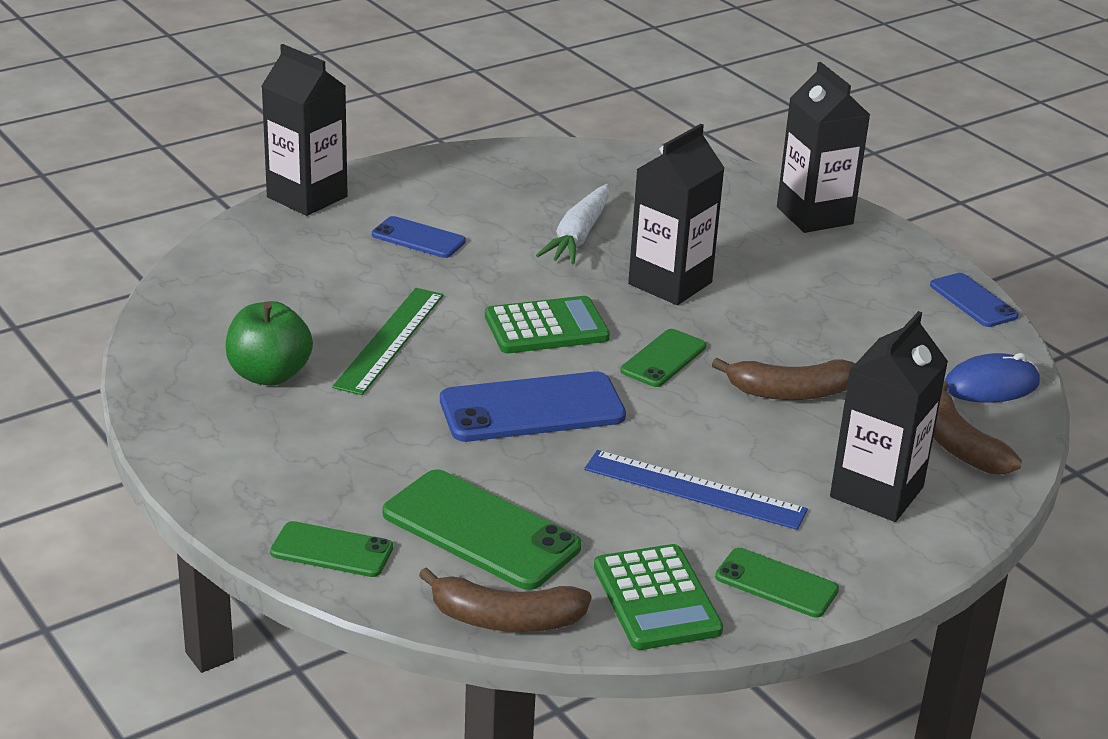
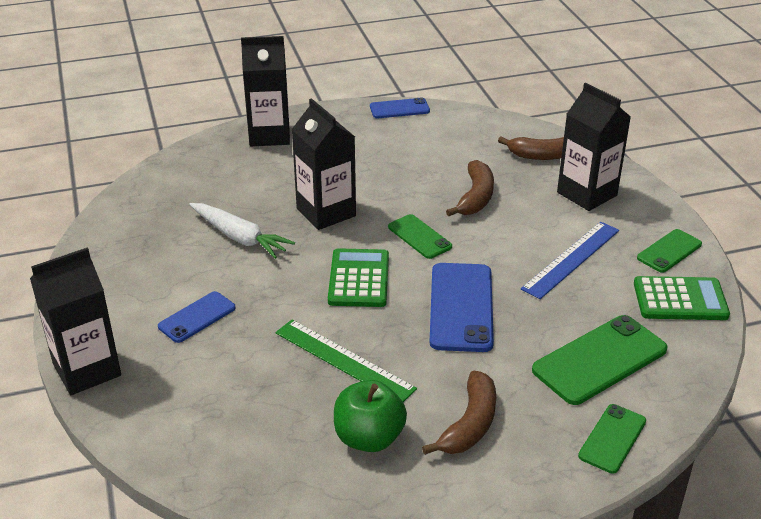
camera: 70 degrees left, 5 degrees up
(505, 619) = (696, 367): brown banana -> brown banana (470, 424)
(991, 385) = (490, 128): blue mouse -> none

